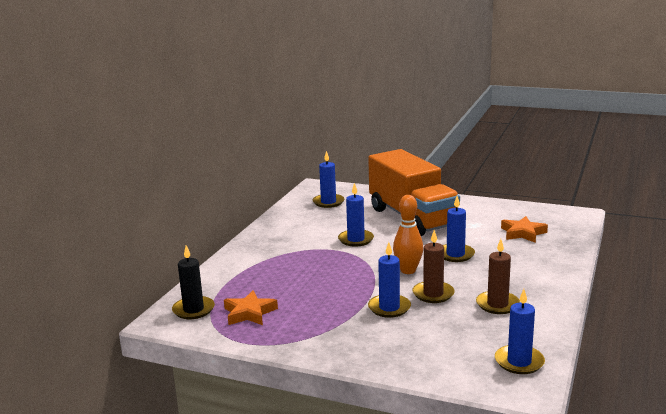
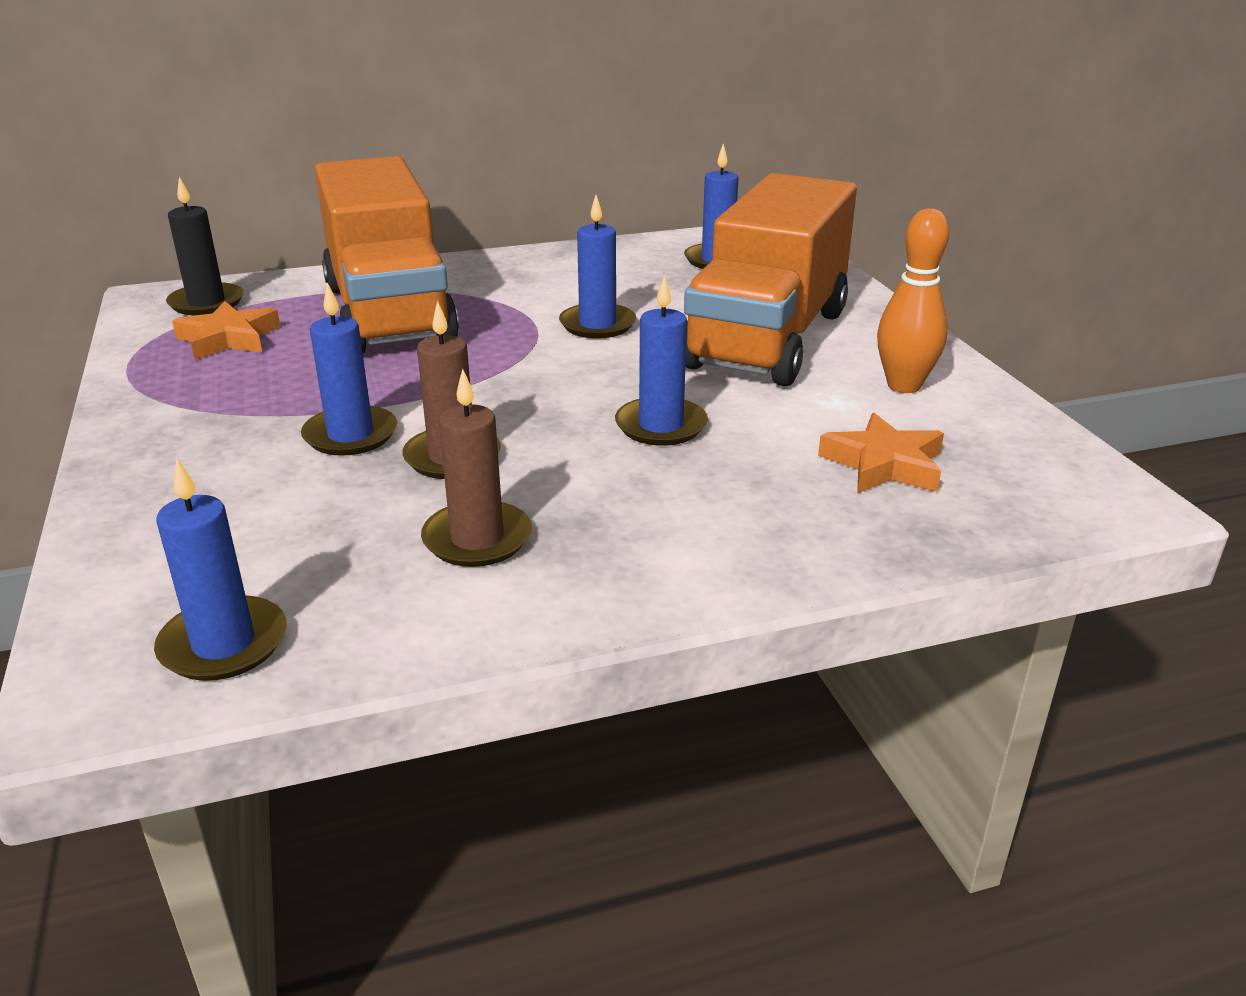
camera: 50 degrees right, 10 degrees up
(277, 273) = (388, 313): none -> orange truck
(408, 270) = (527, 404): orange bowling pin -> orange bowling pin (904, 386)

